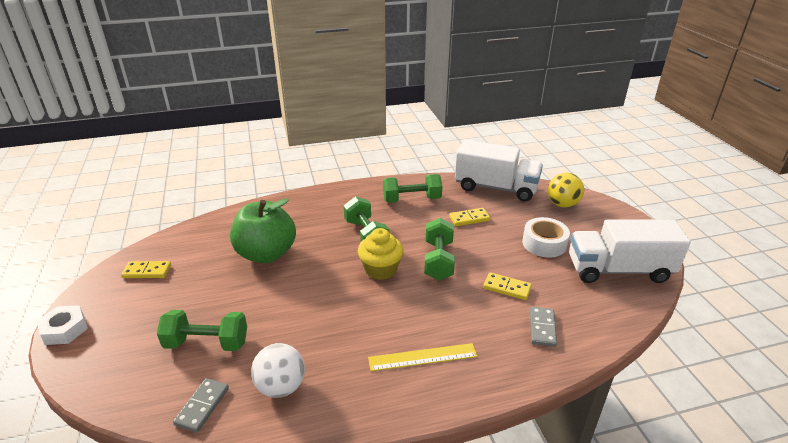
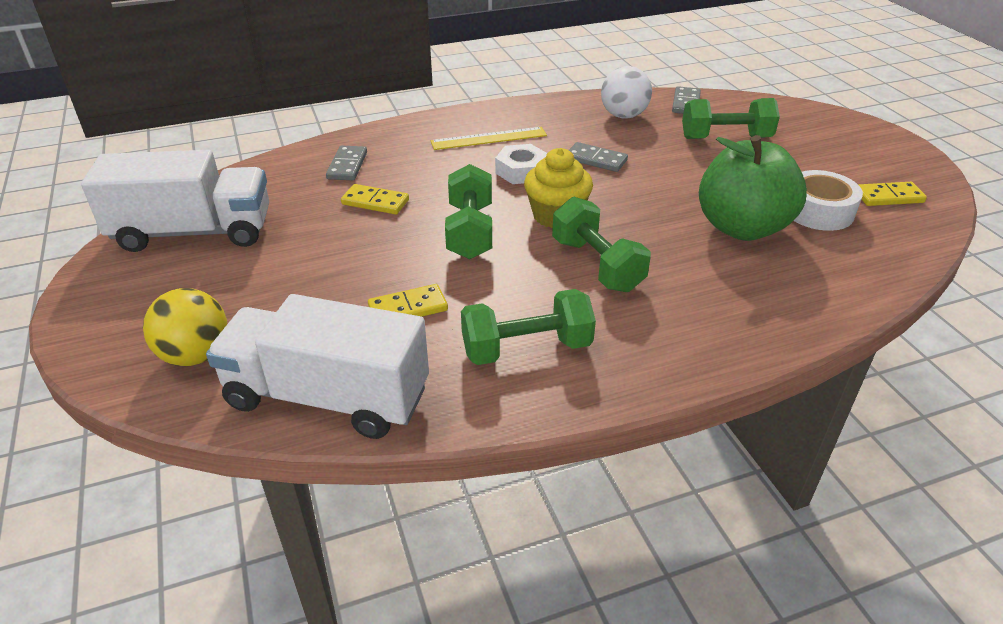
camera: 175 degrees right, 5 degrees up
(65, 329) = (895, 141): white nut -> white nut (521, 171)
(334, 322) = (596, 160): none -> grey domino
(544, 243) = (286, 267): white tape -> white tape (818, 211)

